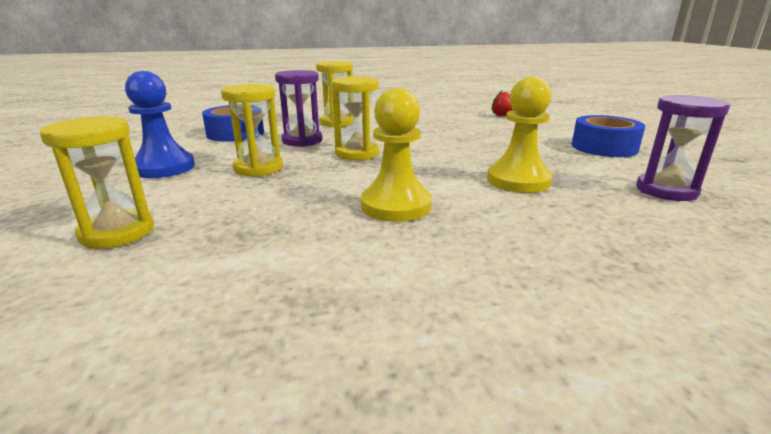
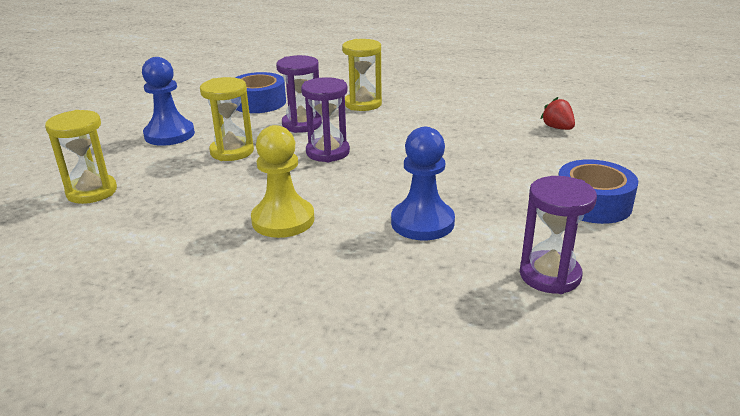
camera: 30 degrees right, 5 degrees up
(357, 153) = (327, 152): yellow hourglass -> purple hourglass
(518, 181) = (422, 222): yellow pawn -> blue pawn

